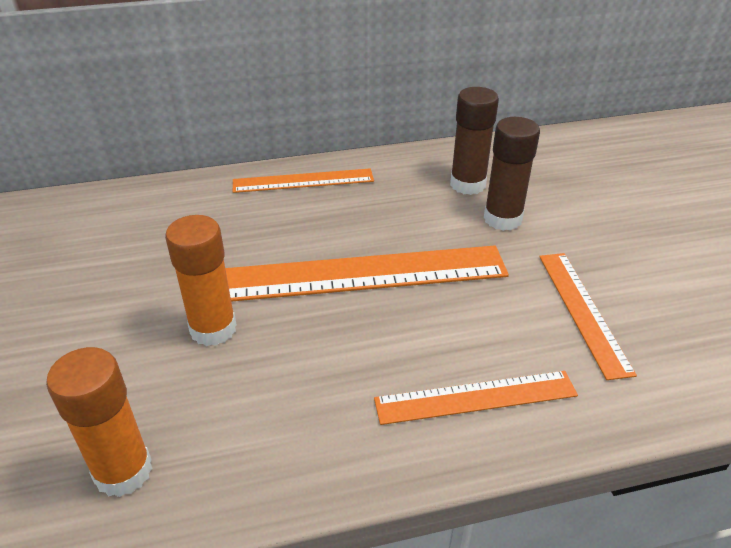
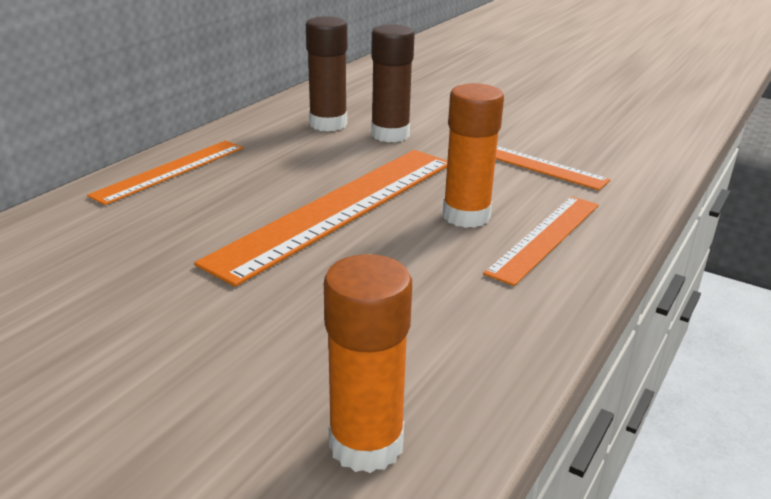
camera: 45 degrees left, 10 degrees down
(213, 329) = (268, 304): orange glue stick -> orange glue stick (466, 216)

